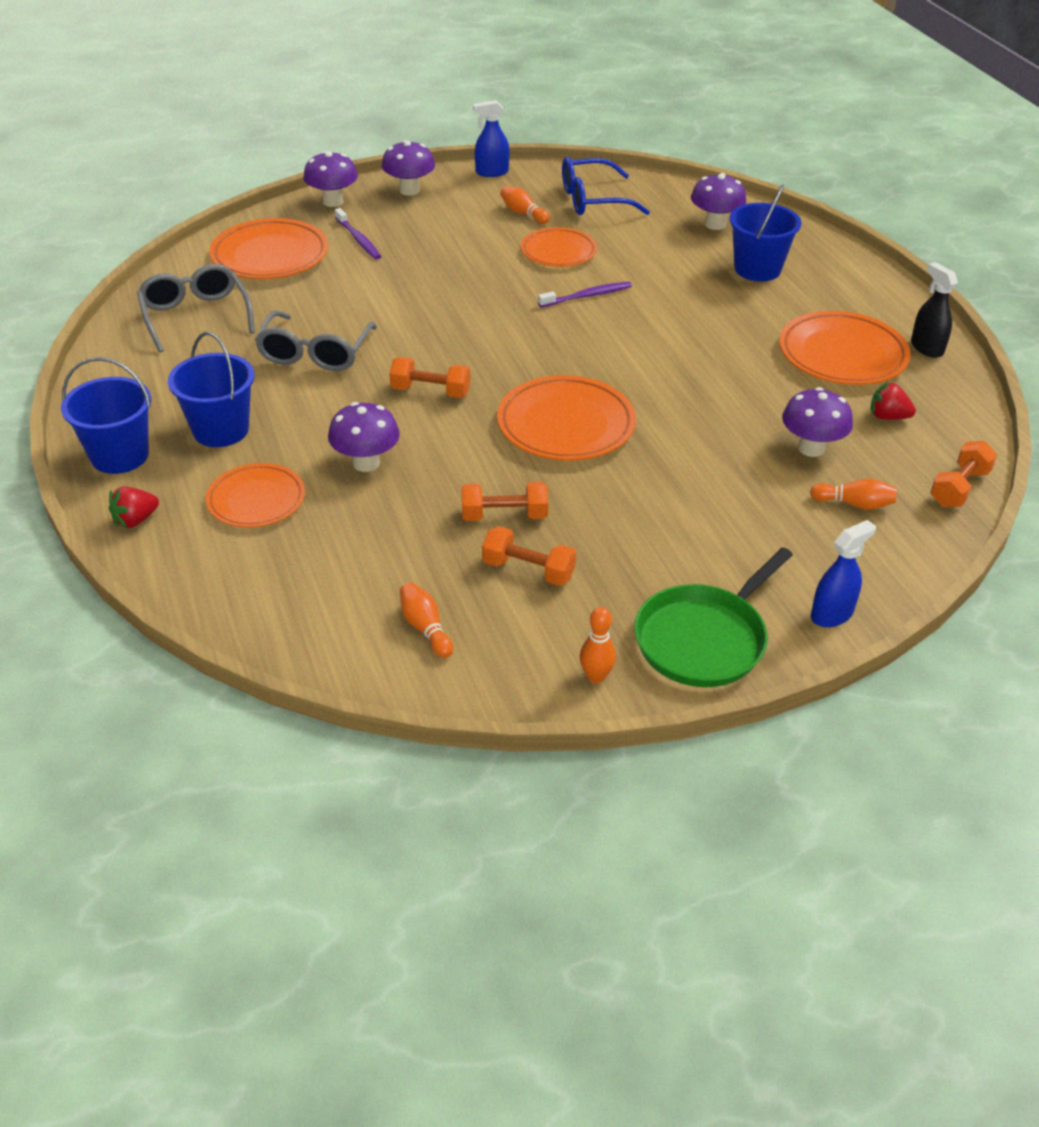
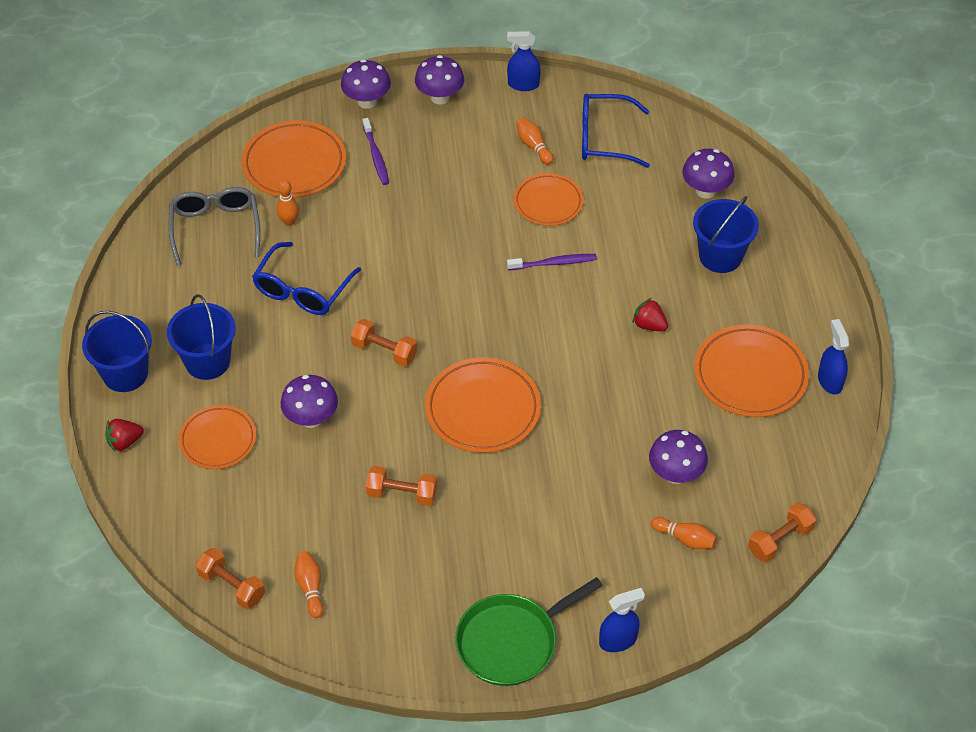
camera: 15 degrees right, 10 degrees up
(315, 353) = (303, 289): grey glasses -> blue glasses
(528, 570) = (403, 550): orange dumbbell -> orange dumbbell (232, 586)
(596, 677) = (419, 657): orange bowling pin -> orange bowling pin (289, 222)
(888, 417) = (757, 453): red strawberry -> red strawberry (649, 325)
(926, 348) = (830, 381): black spray bottle -> blue spray bottle

